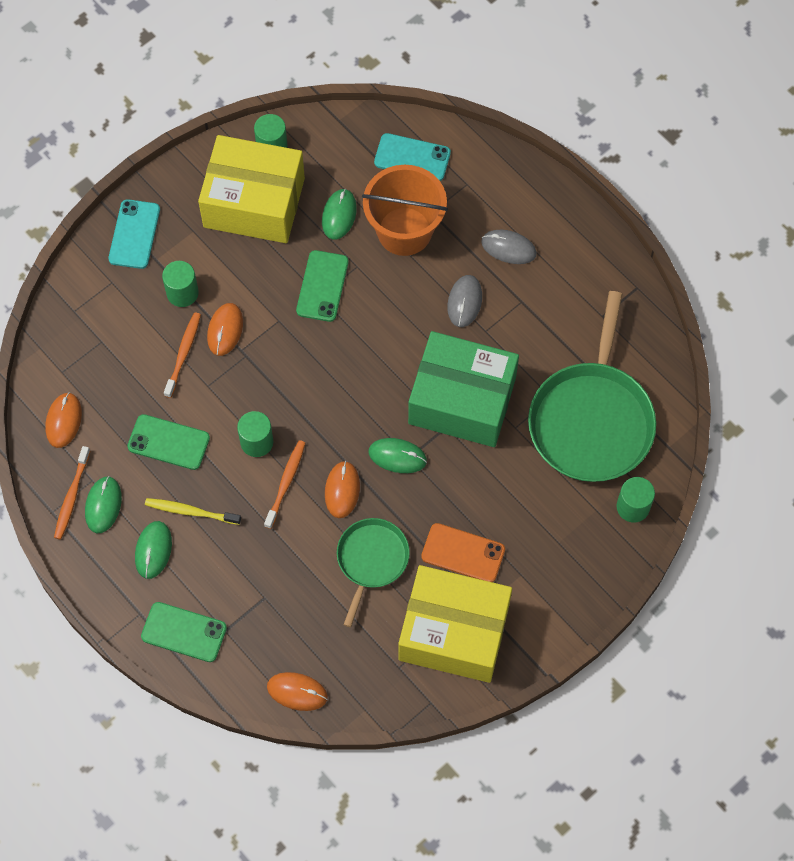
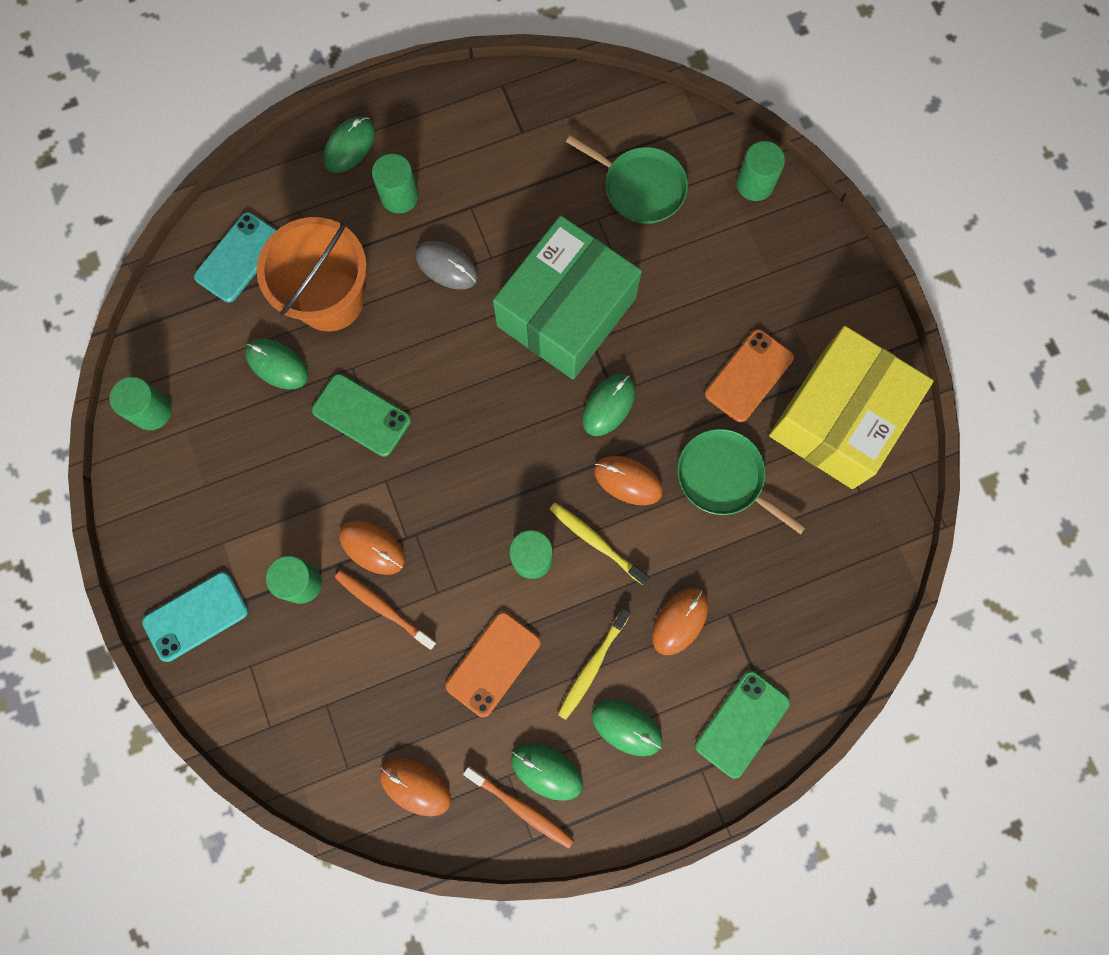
camera: 70 degrees left, 10 degrees up
(134, 234) = (196, 616): turquoise phone -> turquoise phone turned 60 degrees counterclockwise
(168, 442) = (493, 664): green phone -> orange phone
(254, 202) = (216, 457): yellow box -> none
(286, 483) = (596, 541): orange toothbrush -> yellow toothbrush
(297, 692) = (855, 615): orange mouse -> orange mouse (679, 621)
(508, 248) = (399, 196): grey mouse -> green cylinder
(535, 198) = (349, 146): none -> green mouse
(592, 420) = (640, 187): green pan -> green pan, size x0.56

